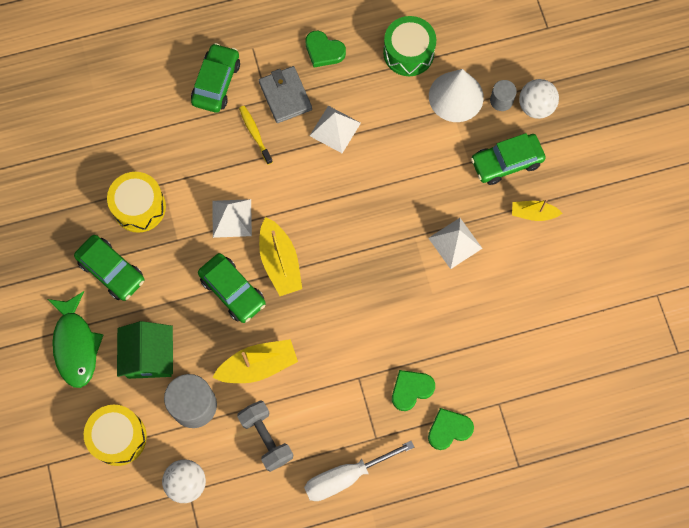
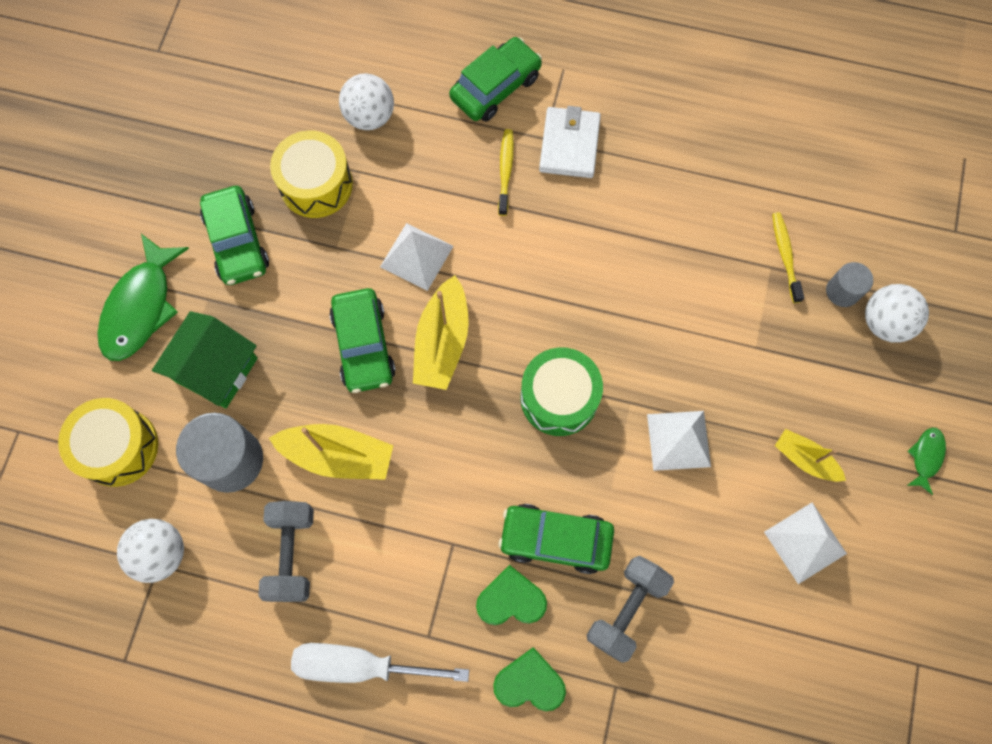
camera: 30 degrees right, 0 degrees up
(146, 144) = (370, 116): none -> white ball
(285, 96) = (569, 145): grey wallet -> white wallet
(324, 51) = (648, 116): green heart -> none
(335, 129) = (607, 216): white pyramid -> white pyramid (805, 542)
(408, 53) = (754, 171): green drum -> green drum (559, 398)
(456, 96) = (785, 255): white cone -> yellow toothbrush
(480, 357) = (626, 609): none -> grey dumbbell
(506, 162) = (805, 373): green car -> green car (555, 540)
(600, 174) = (925, 457): none -> green fish

